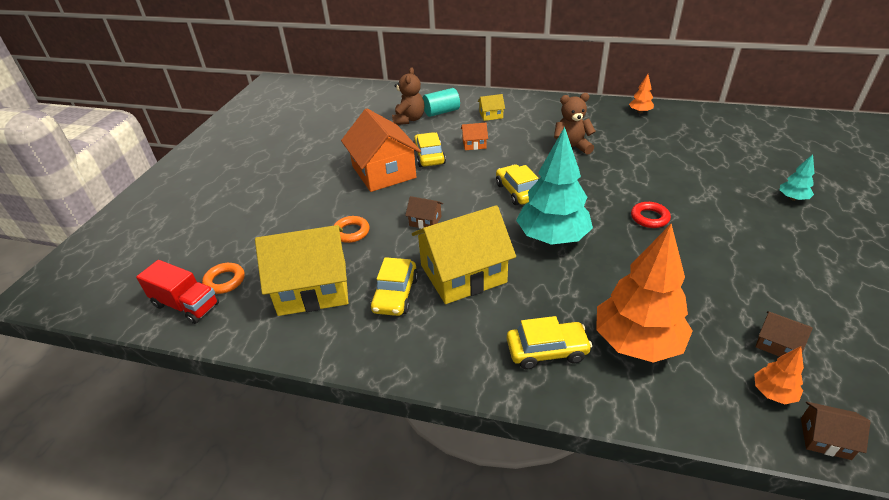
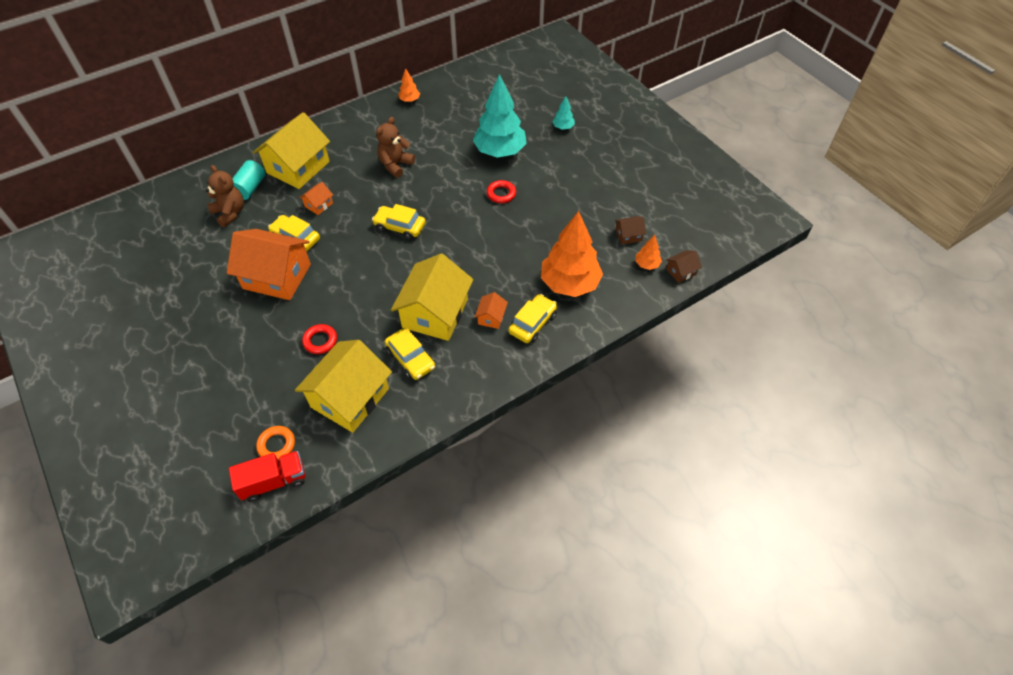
camera: 50 degrees left, 15 degrees up
(351, 232) = (320, 341): orange ring -> red ring
(425, 221) = (363, 294): brown house -> none
(491, 115) = (298, 167): yellow house -> yellow house, size x2.31
(510, 314) = (491, 317): none -> orange house
(552, 237) = (460, 248): turquoise tree -> turquoise tree (500, 151)

